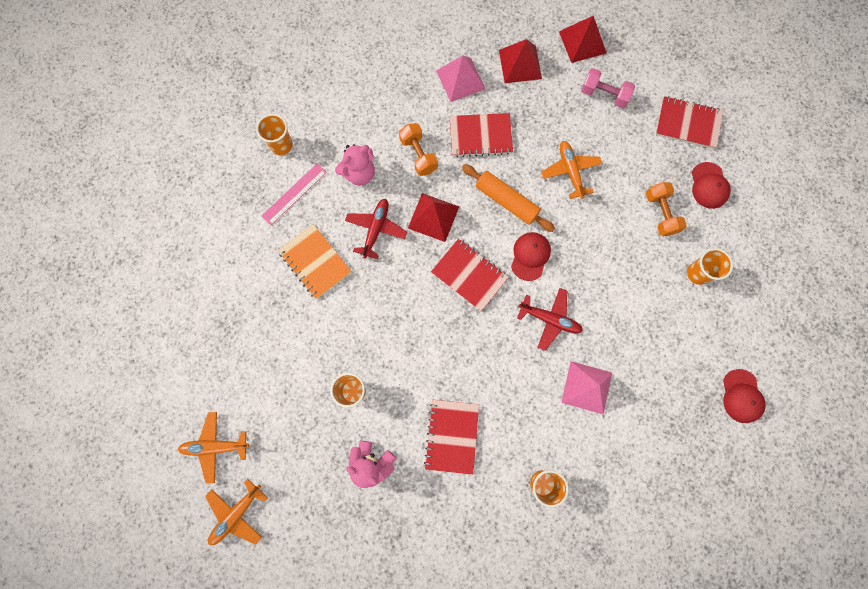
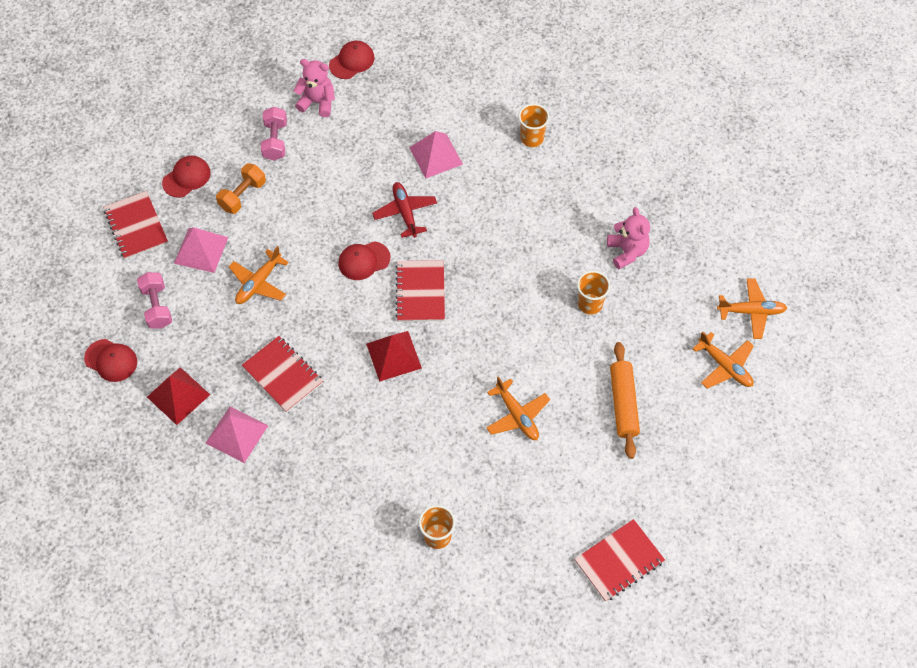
camera: 130 degrees left, 15 degrees down
(294, 194) = (473, 484): pink ruler -> none
(315, 262) = (517, 415): orange notebook -> orange plane
(359, 173) = (406, 446): pink teddy bear -> pink teddy bear (317, 102)
(376, 229) = (445, 391): red plane -> none
(418, 155) = (345, 411): orange dumbbell -> none
(452, 436) = (556, 215): red notebook -> red notebook (619, 561)
(506, 201) = (329, 311): orange rolling pin -> orange rolling pin (623, 403)
(582, 42) = (111, 360): red pyramid -> red cap
(631, 153) = (201, 250): none -> pink pyramid
(698, 273) = (275, 141): orange cup -> pink dumbbell

